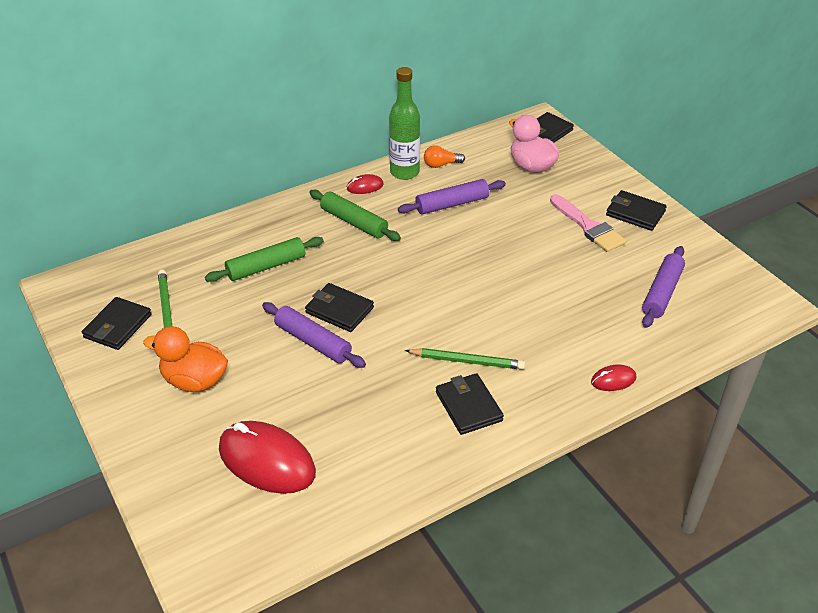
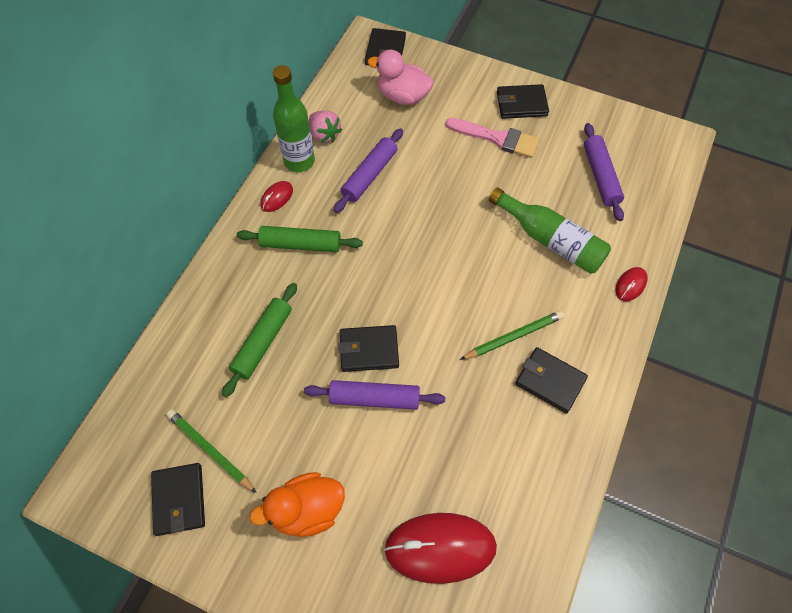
camera: 35 degrees left, 20 degrees up
(441, 165) = (324, 135): orange light bulb -> pink strawberry
(567, 314) = (550, 240): none -> green bottle

